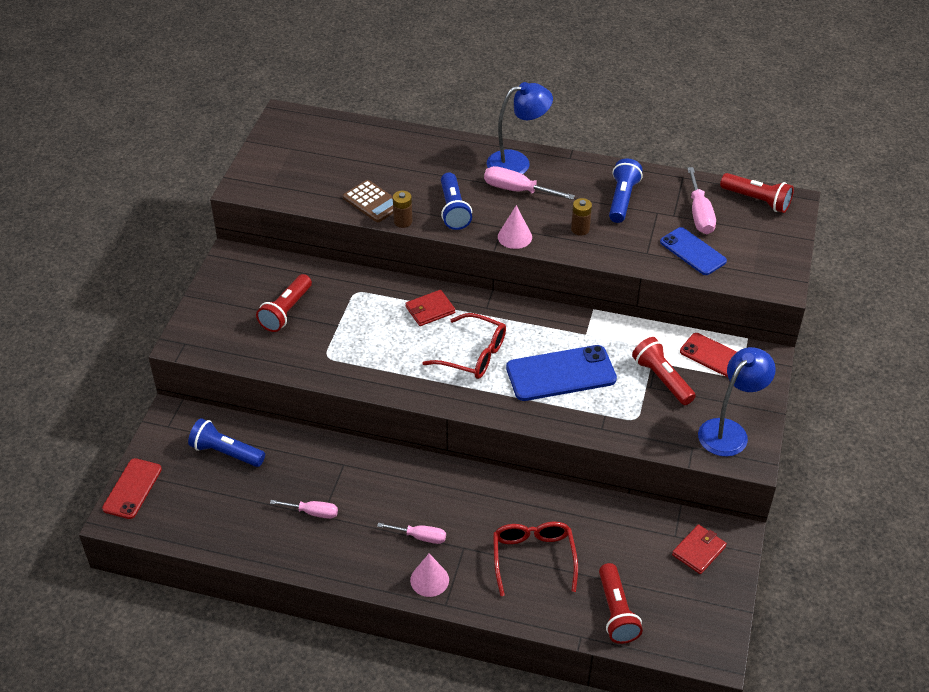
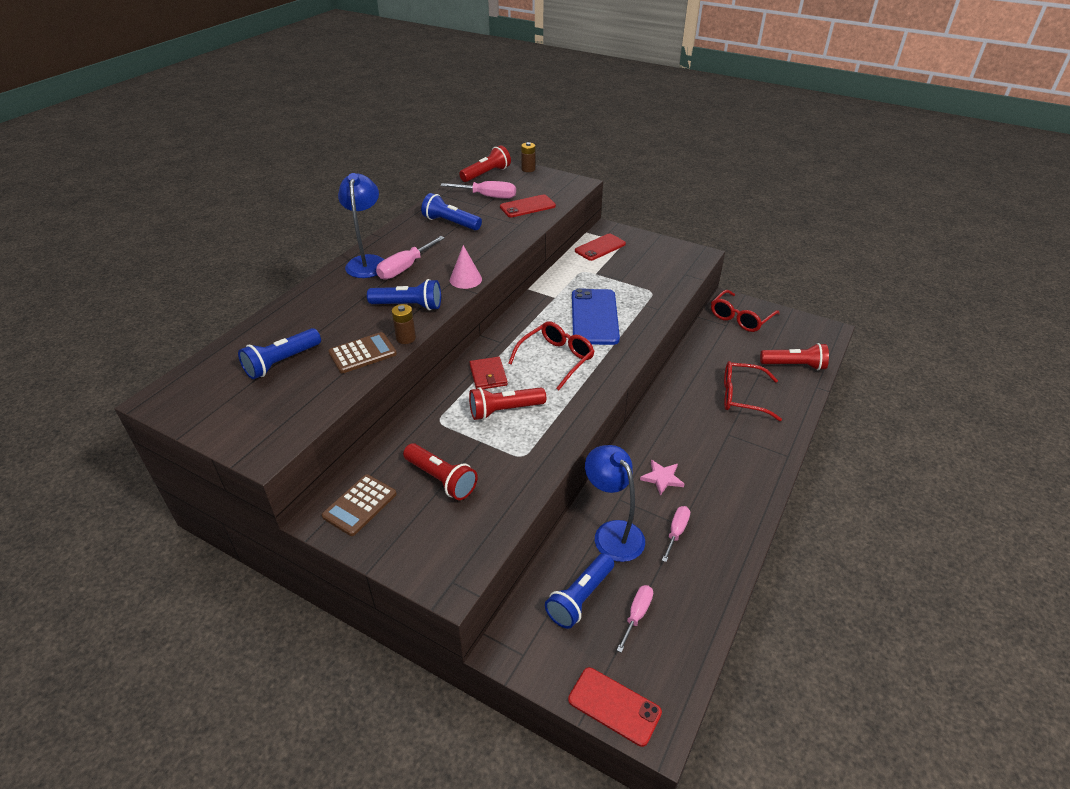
camera: 75 degrees left, 5 degrees down
(248, 272) = (360, 505): none -> brown calculator
(346, 160) = (281, 362): none -> blue flashlight
(380, 495) = (662, 478): none -> pink star
(420, 537) = (714, 459): pink screwdriver -> pink screwdriver (637, 615)
(429, 580) = (761, 461): pink cone -> none
(580, 229) = (475, 247): brown battery -> brown battery (528, 169)
(662, 379) = (615, 273): red flashlight -> red flashlight (504, 410)
(693, 251) = (527, 206): blue phone -> red phone
(699, 551) = (740, 318): red wallet -> red glasses
(729, 431) = (673, 257): blue lamp -> blue lamp (612, 533)

